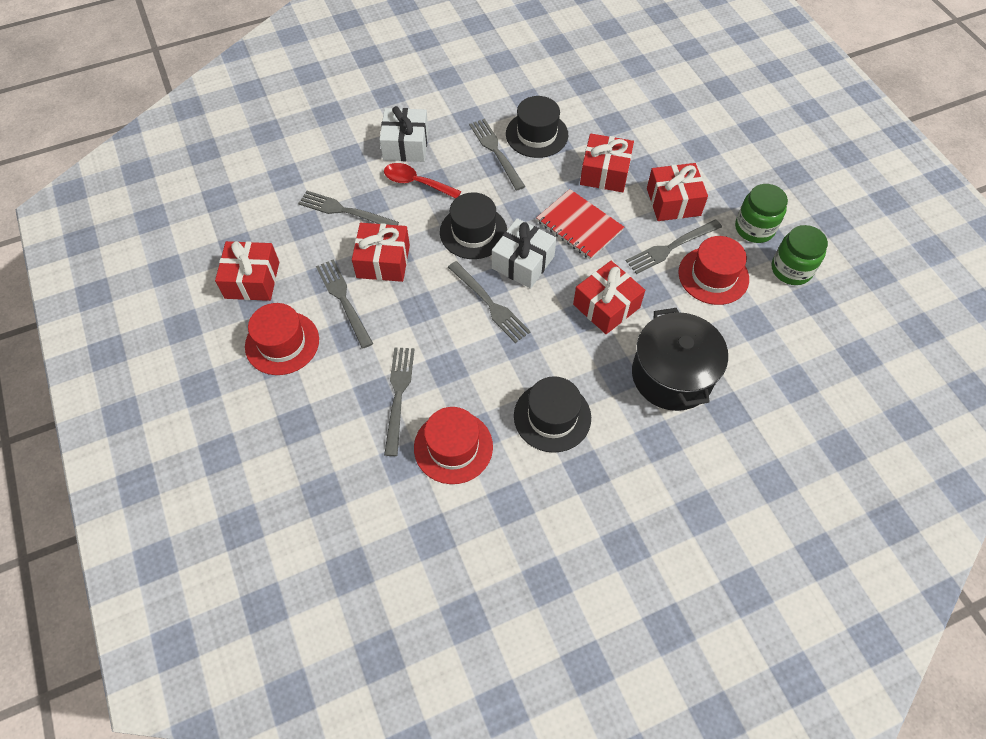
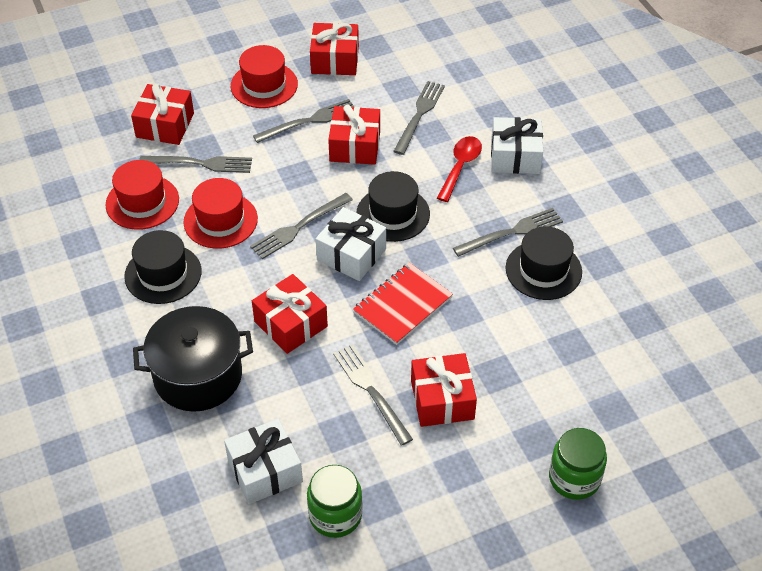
camera: 90 degrees right, 10 degrees down
(604, 173) = (485, 333): red gift -> red gift (165, 125)
(713, 275) = (328, 429): red hat -> red hat (220, 220)
(754, 228) = (401, 483): green jar -> green jar (574, 478)
(760, 318) = (265, 470): none -> white gift

